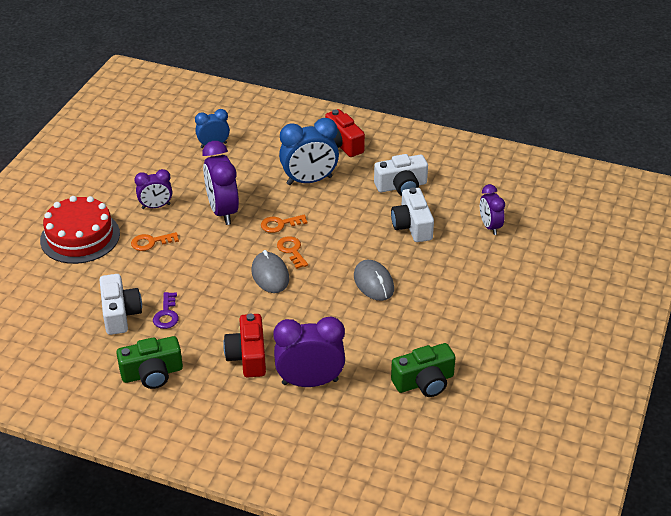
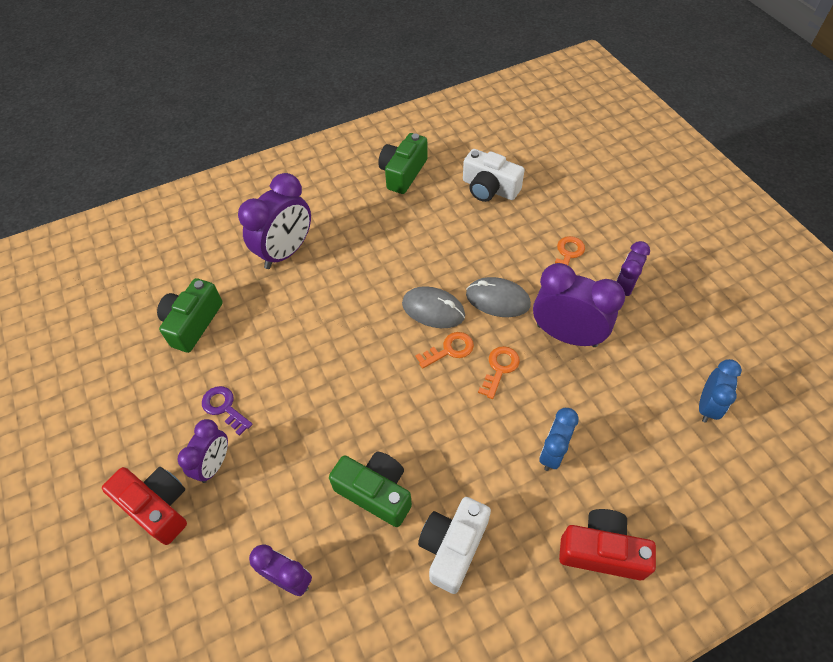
camera: 135 degrees right, 15 degrees up
(80, 237) = (621, 213): red cake -> none
(166, 314) = (458, 214): purple key -> purple key (224, 407)
(248, 356) = (356, 233): red camera -> red camera (157, 507)
(292, 250) = (449, 350): orange key -> orange key turned 45 degrees counterclockwise
(309, 181) = (552, 453): blue clock -> blue clock, size x0.60
(373, 283) = (336, 381): grey mouse -> grey mouse (497, 299)
(412, 226) = (375, 492): white camera -> green camera
(484, 294) = (214, 464): none -> purple clock

